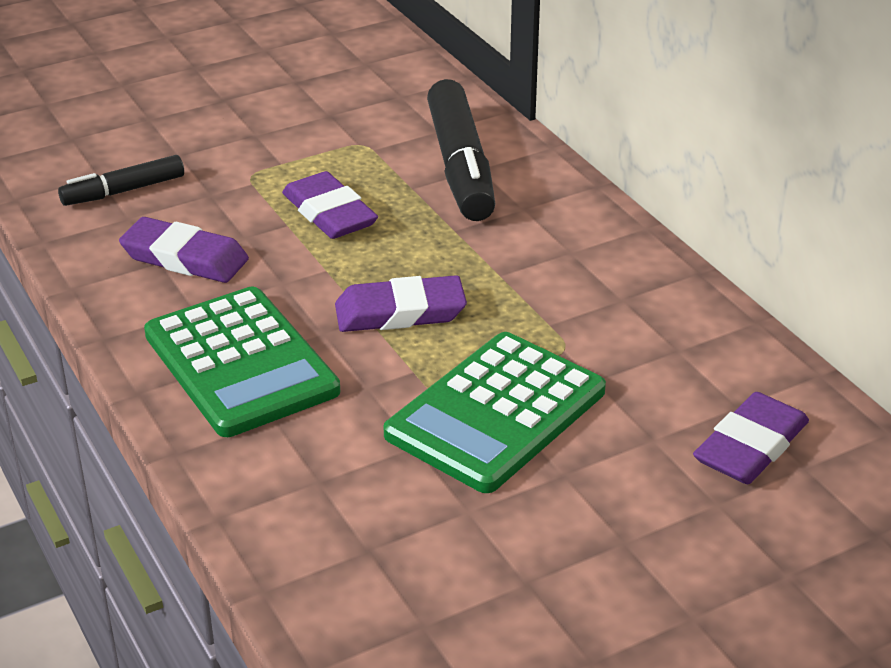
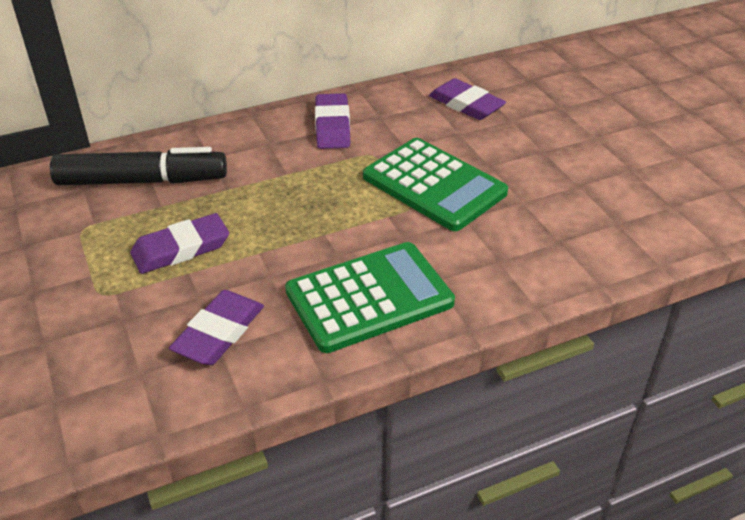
camera: 85 degrees left, 5 degrees up
(123, 191) = (91, 379): black marker -> none
(400, 312) = (321, 218): purple eraser -> purple eraser (332, 126)

